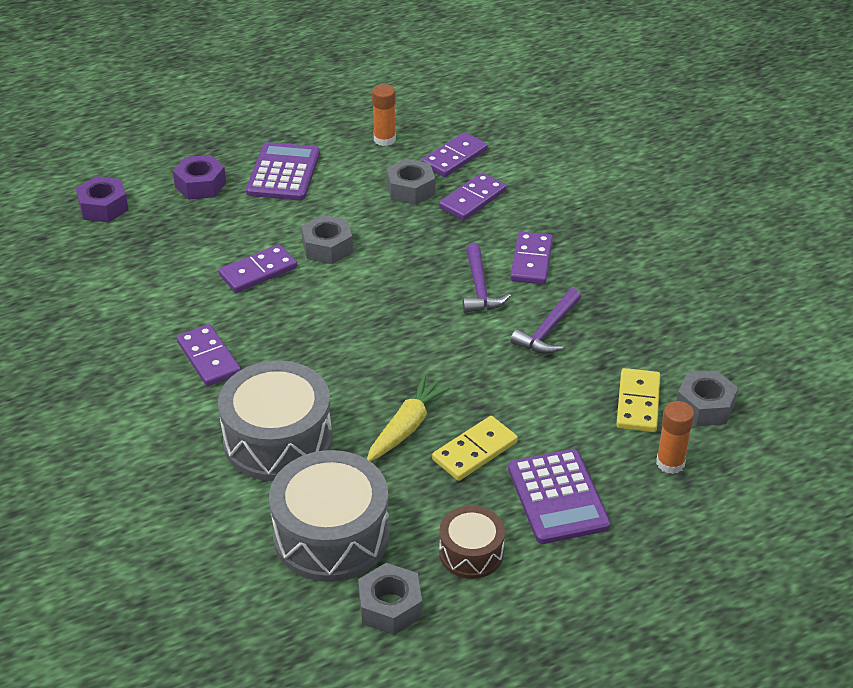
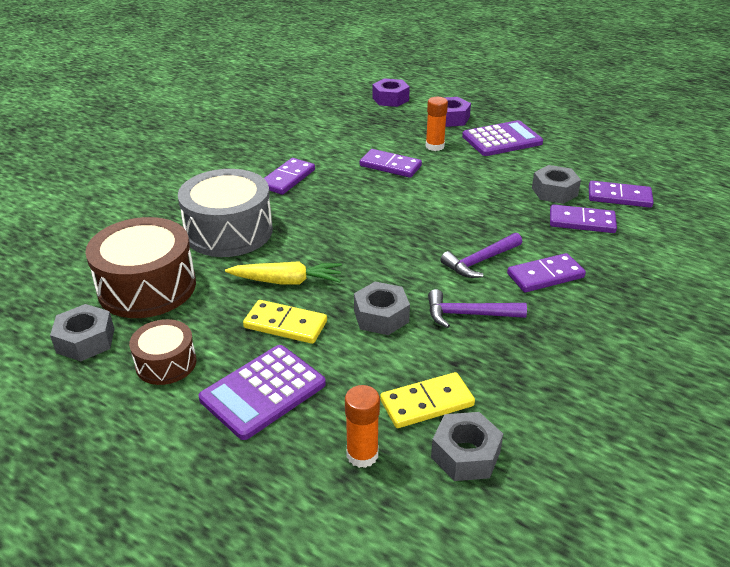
camera: 60 degrees right, 5 degrees down
(327, 247) = (446, 181): grey nut -> grey nut (381, 316)
(331, 535) = (147, 287): grey drum -> brown drum
(384, 139) = (594, 162): orange glue stick -> orange glue stick (434, 146)

